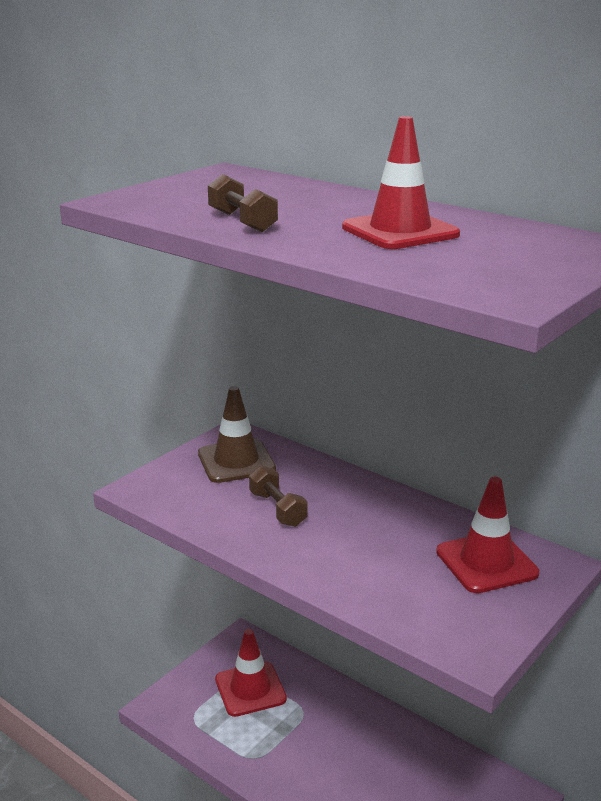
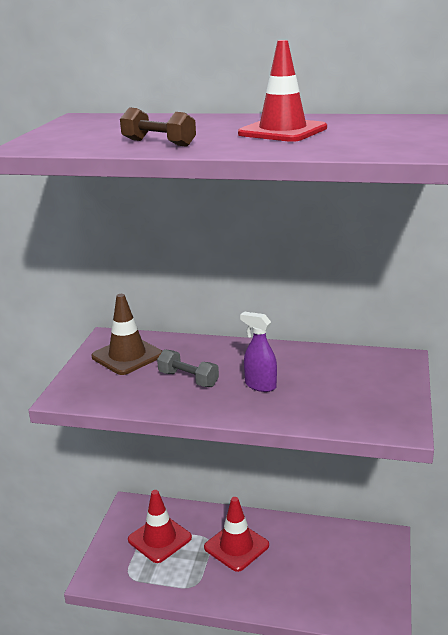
camera: 25 degrees left, 0 degrees up
(277, 509) = (188, 379): brown dumbbell -> grey dumbbell
(350, 542) = (260, 385): none -> purple spray bottle
(486, 562) = (359, 371): red traffic cone -> red traffic cone (236, 546)

